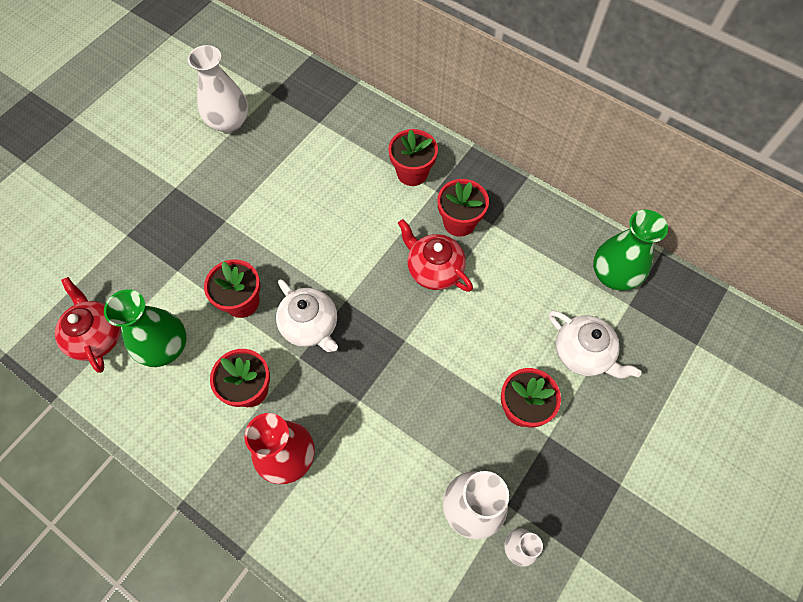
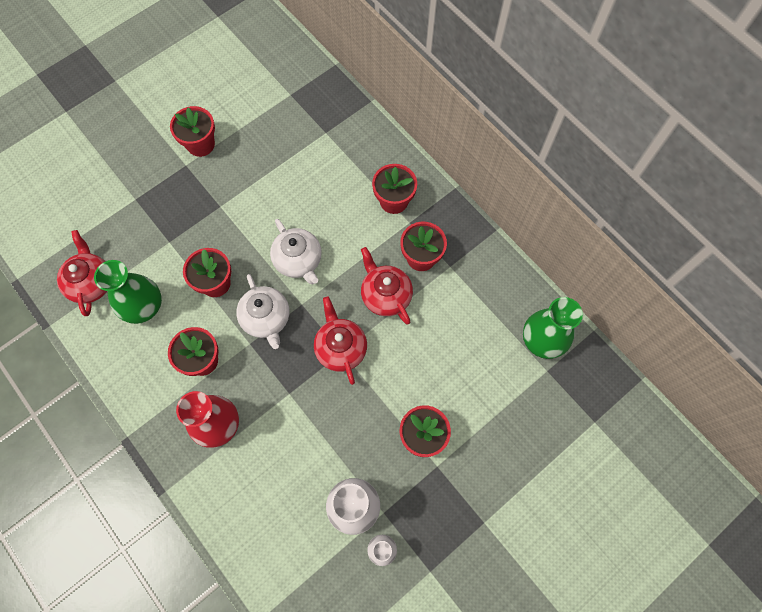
camera: 15 degrees right, 5 degrees up
(186, 163) = (201, 144): none -> red flower pot
(229, 122) = (246, 114): white vase -> none
(402, 336) = (340, 348): none -> red teapot
(583, 353) = (491, 403): white teapot -> white teapot (298, 261)

